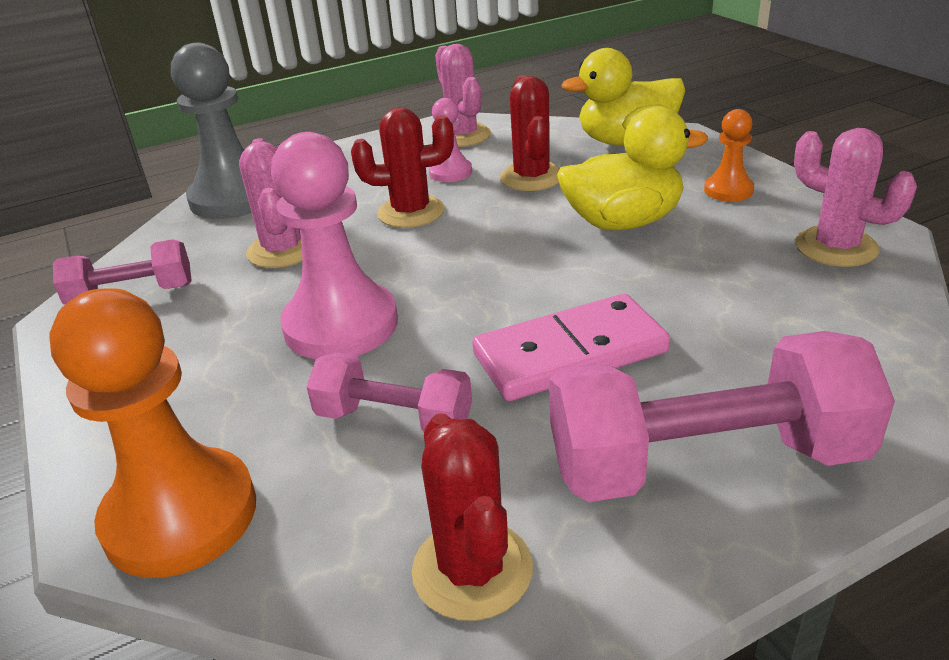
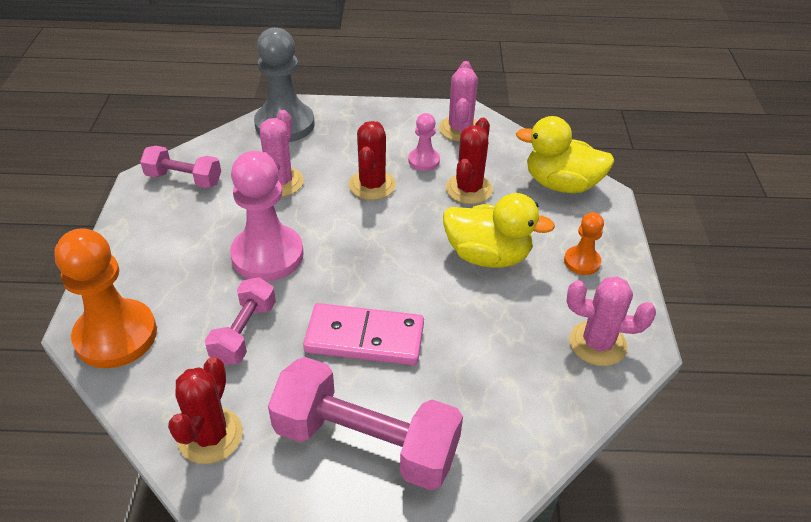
camera: 25 degrees right, 10 degrees up
(394, 419) = (244, 332): pink dumbbell -> pink dumbbell turned 60 degrees clockwise
(411, 212) = (372, 185): red cactus -> red cactus turned 75 degrees clockwise
(836, 247) = (597, 343): pink cactus -> pink cactus turned 60 degrees counterclockwise

